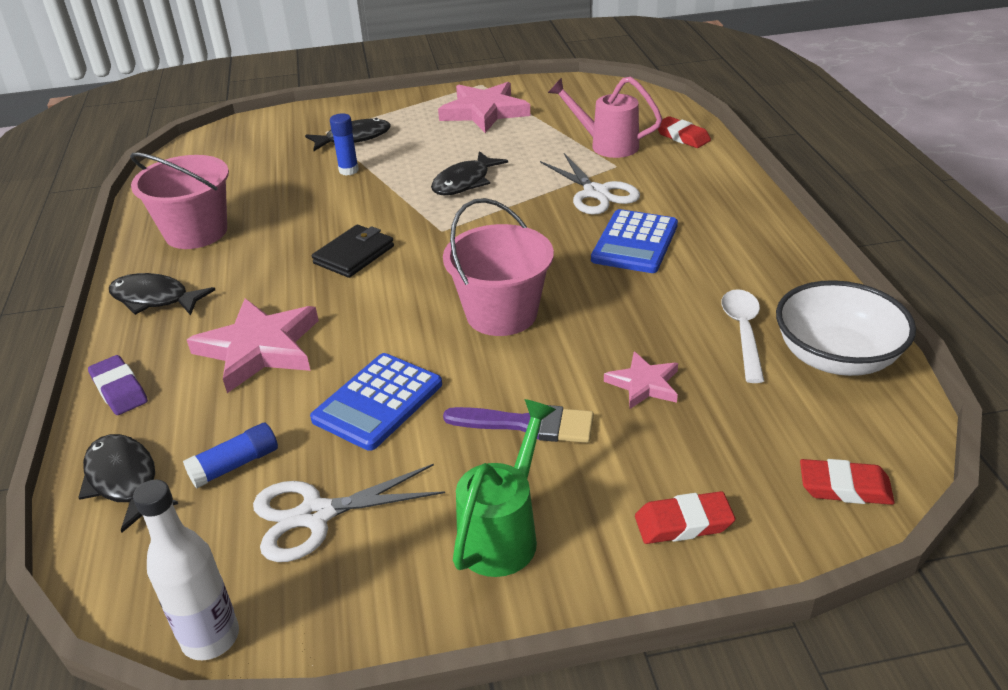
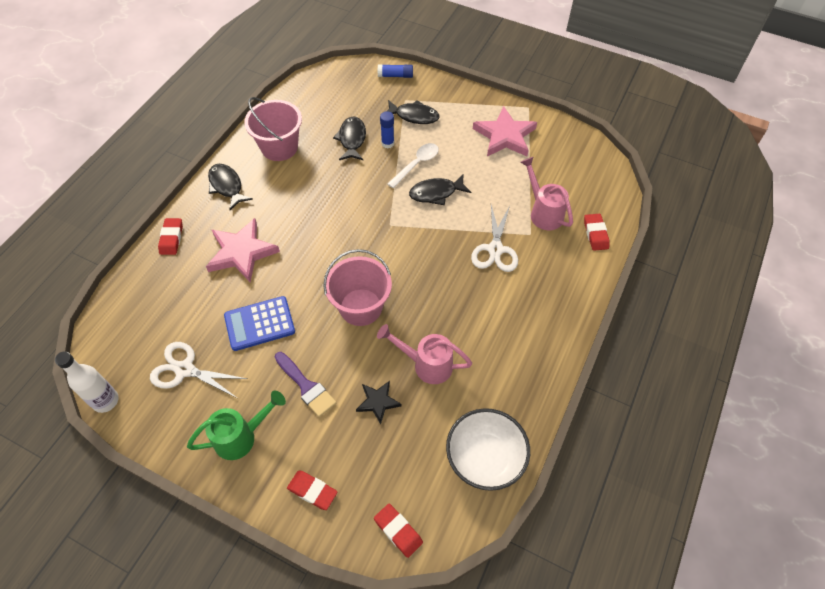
camera: 35 degrees right, 20 degrees up
(119, 390) = (171, 238): purple eraser -> red eraser
(124, 481) = (136, 295): black fish -> black fish (352, 139)
(235, 465) = (179, 318): blue glue stick -> blue glue stick (395, 76)
(354, 255) = (333, 215): black wallet -> none
(634, 242) = (474, 303): blue calculator -> none
(644, 384) = (378, 402): pink star -> black star
(653, 319) = (426, 364): none -> pink watering can
(743, 332) = (459, 406): white spoon -> white spoon (416, 164)

